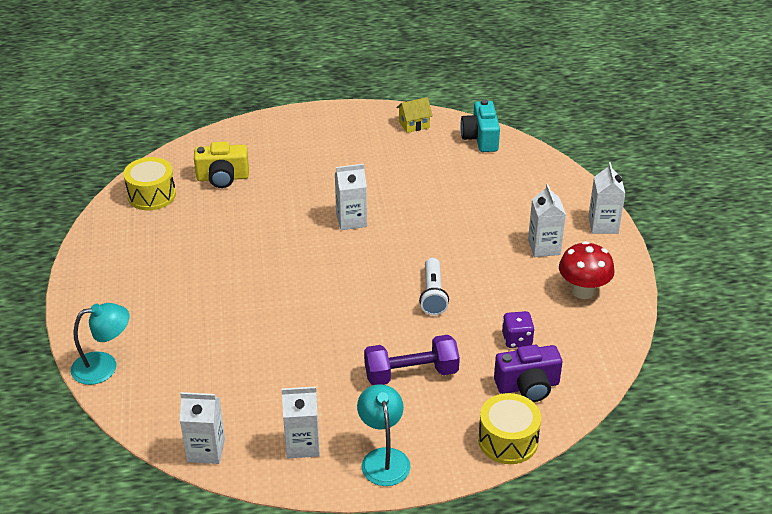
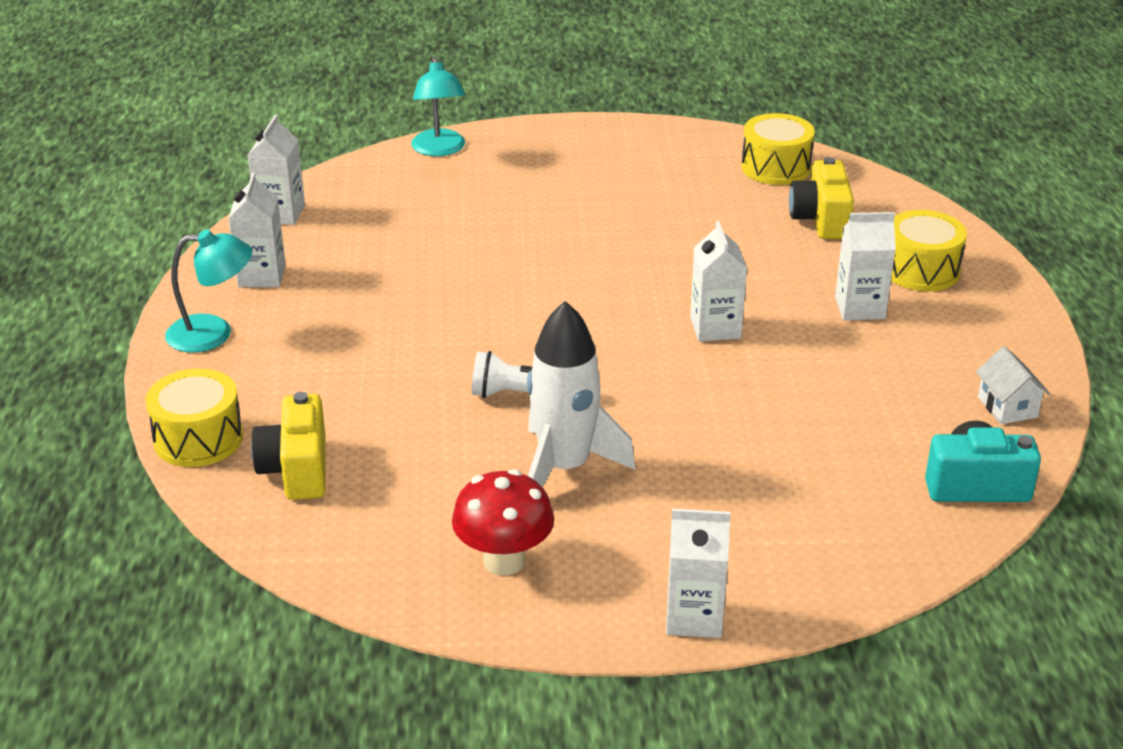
camera: 95 degrees right, 5 degrees down
(282, 143) = (921, 270): none -> yellow drum
(411, 374) = (358, 364): purple dumbbell -> none
(414, 124) = (1007, 407): yellow house -> white house
(499, 274) = (564, 467): none -> white rocket
(517, 339) = (401, 470): purple dice -> none
(528, 386) = (296, 470): purple camera -> yellow camera
(544, 247) = (631, 528): white carton -> white carton (860, 308)

